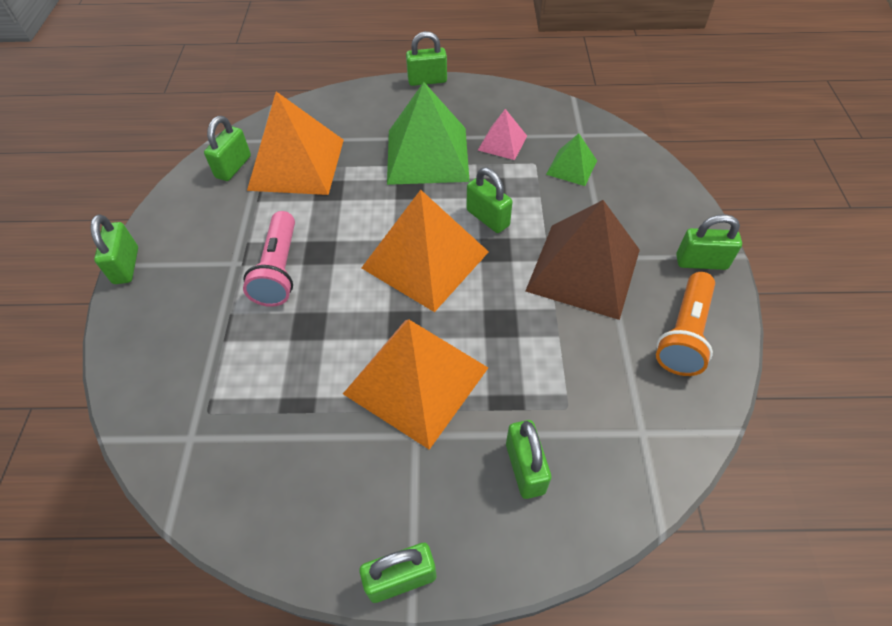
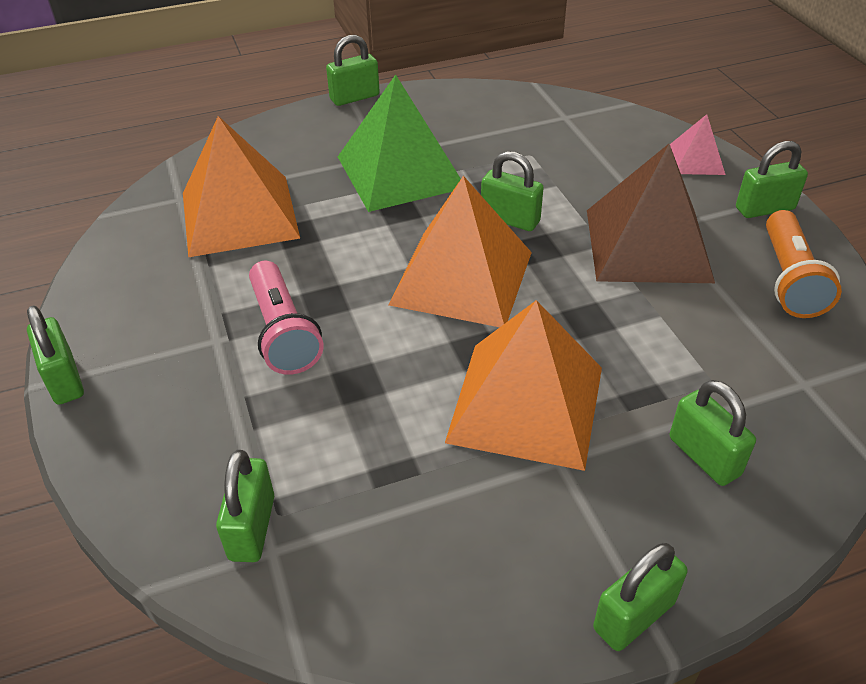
camera: 20 degrees left, 10 degrees down
(233, 167) = (155, 235): green padlock -> green padlock (252, 528)
(502, 143) = (481, 142): pink pyramid -> pink pyramid (696, 160)
(571, 167) = (574, 150): green pyramid -> none

